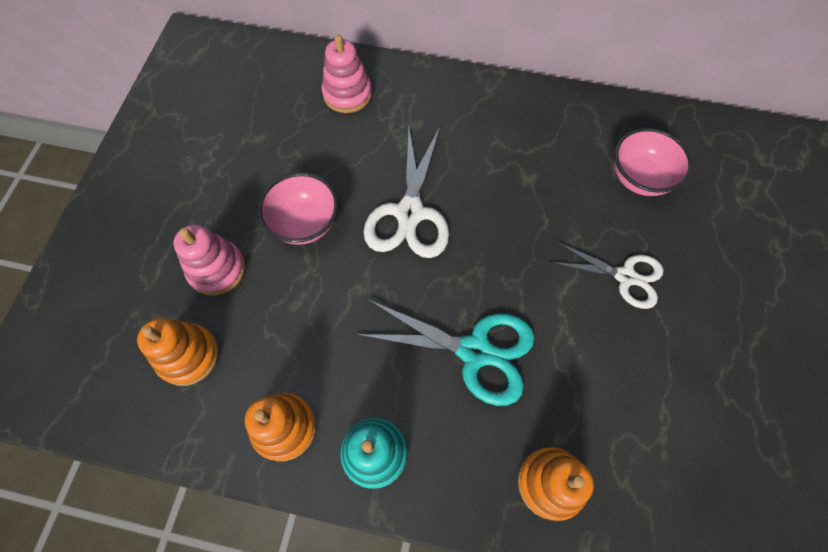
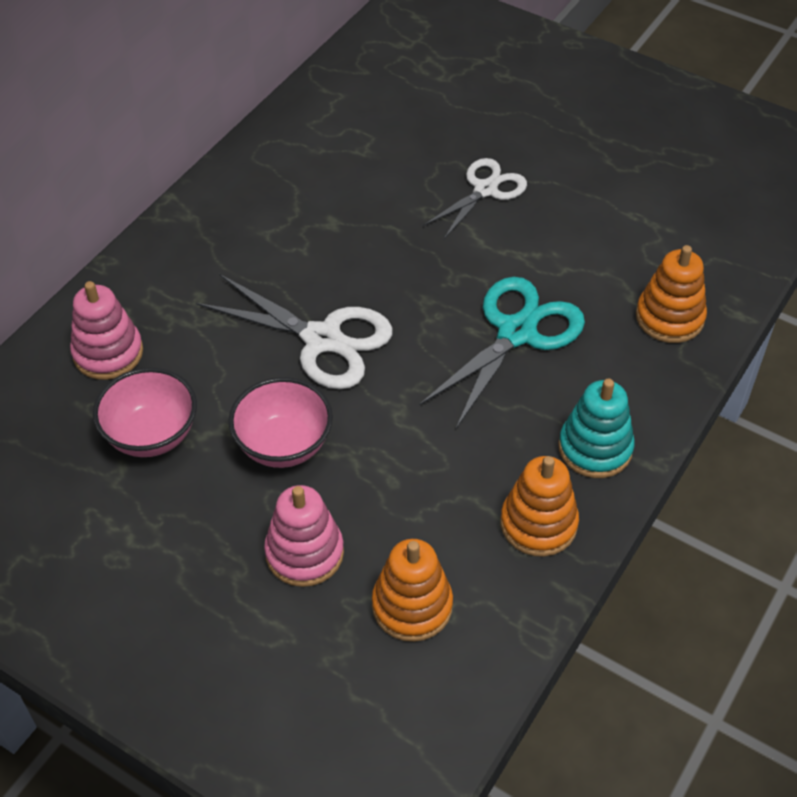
camera: 70 degrees left, 15 degrees down
(639, 178) = (379, 137): pink bowl -> pink bowl (151, 435)

